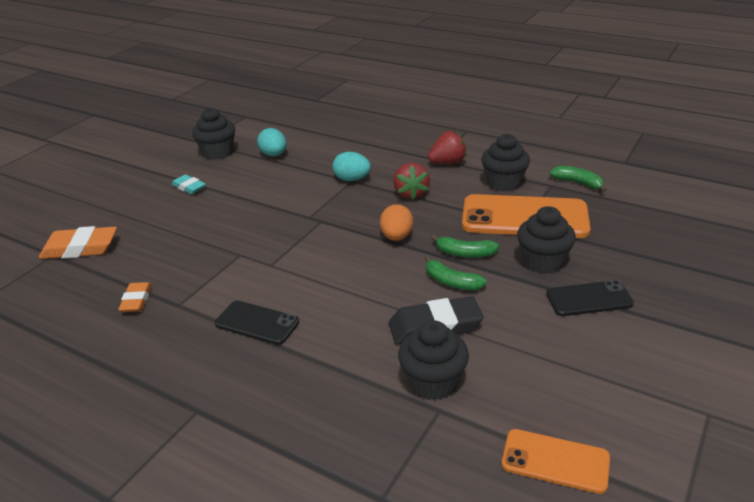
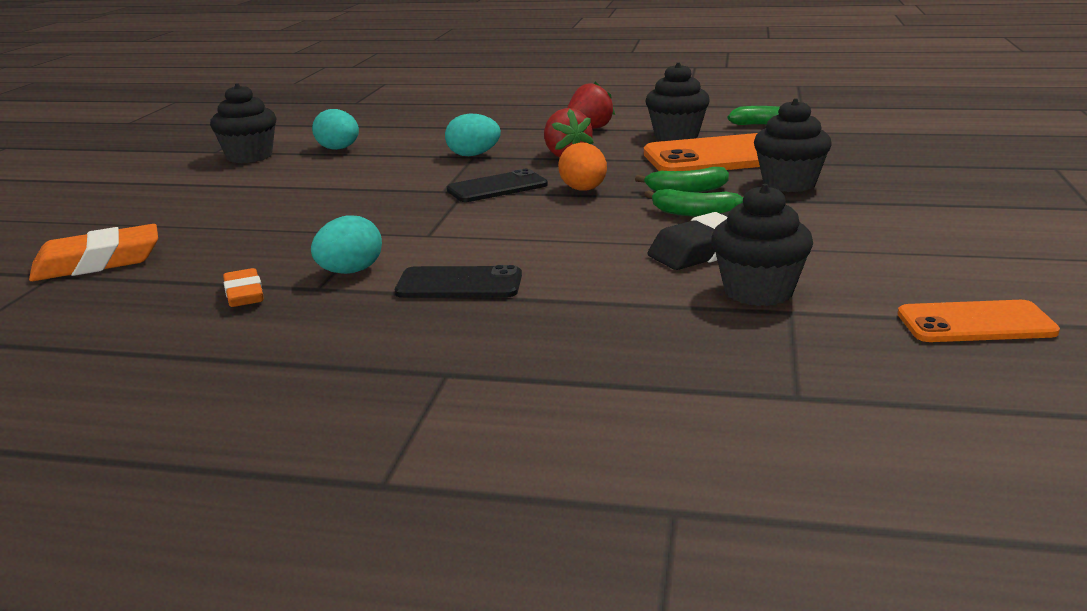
camera: 20 degrees left, 10 degrees down
(189, 187) = (232, 189): turquoise eraser -> none
(204, 293) = (350, 272): none -> turquoise egg
(589, 299) = (873, 202): black phone -> black phone (497, 187)

